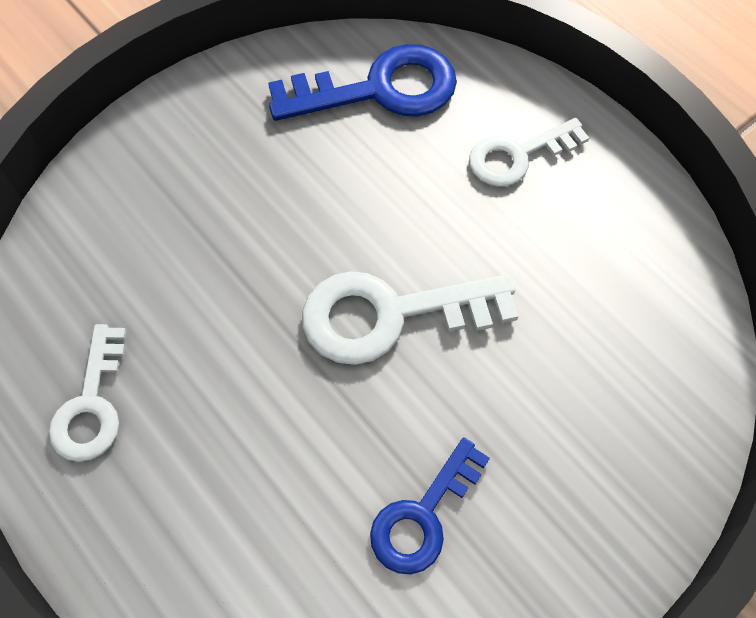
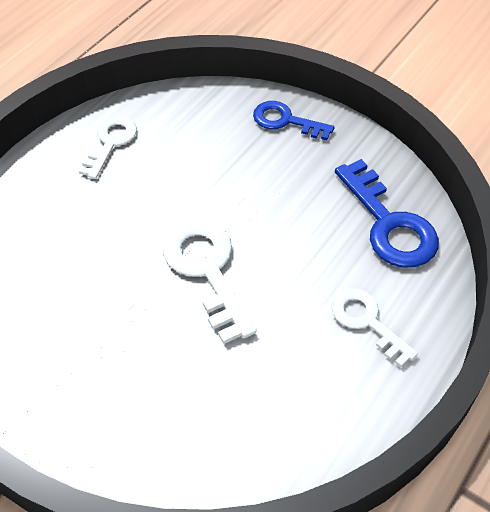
camera: 75 degrees right, 10 degrees down
(92, 404) = (110, 143): white key -> white key turned 120 degrees clockwise
(423, 515) = (71, 317): blue key -> blue key (286, 121)

